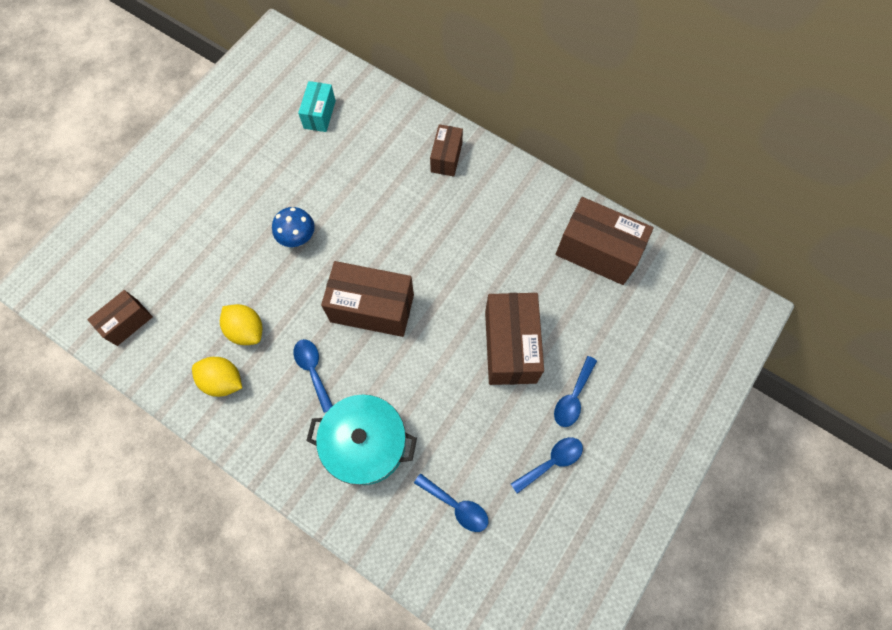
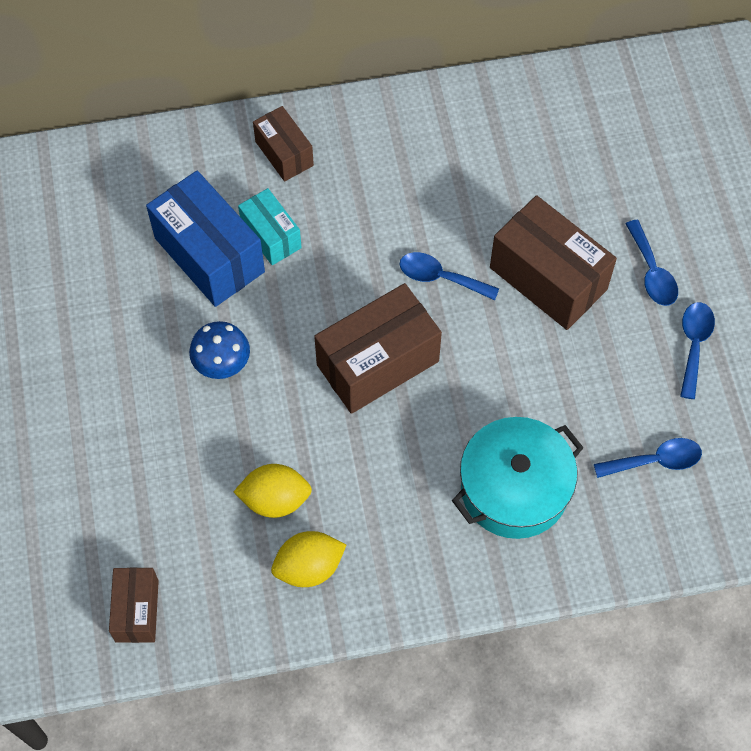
camera: 45 degrees left, 5 degrees down
(313, 370) = (387, 473): blue spoon -> blue spoon (440, 277)
(319, 114) = (94, 222): turquoise box -> turquoise box (271, 236)
(354, 177) = (209, 255): none -> blue box
(597, 252) = (531, 120): brown box -> none

